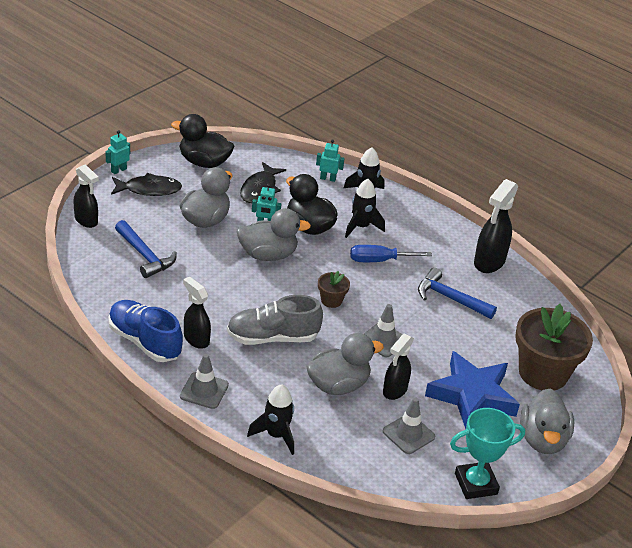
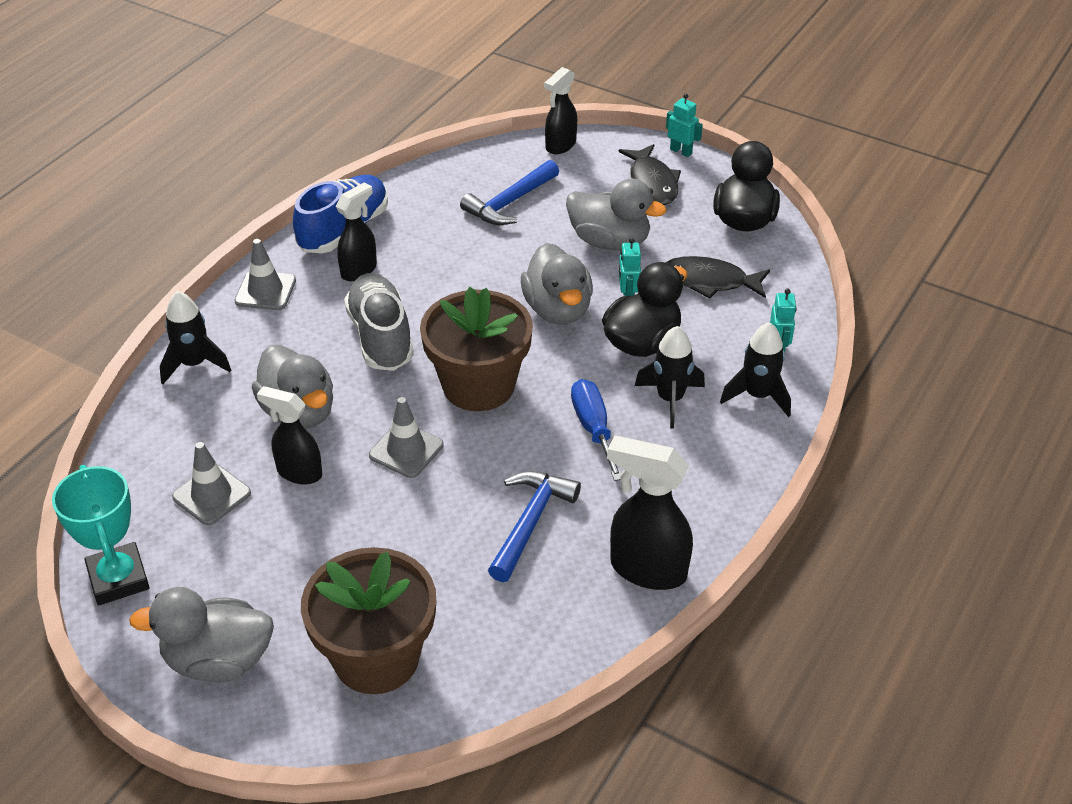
camera: 85 degrees right, 5 degrees up
(331, 300) = (478, 385): brown flower pot -> brown flower pot, size x2.22
(472, 395) = (304, 564): blue star -> none

